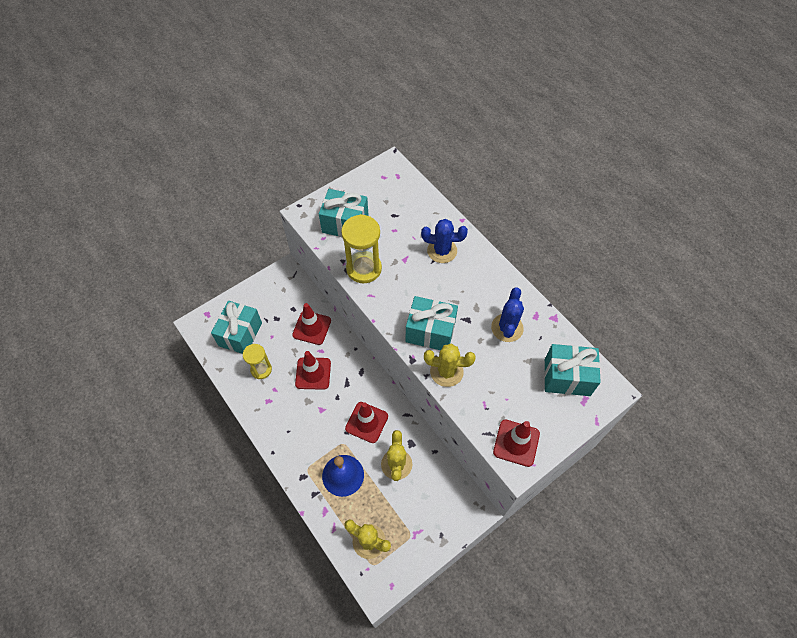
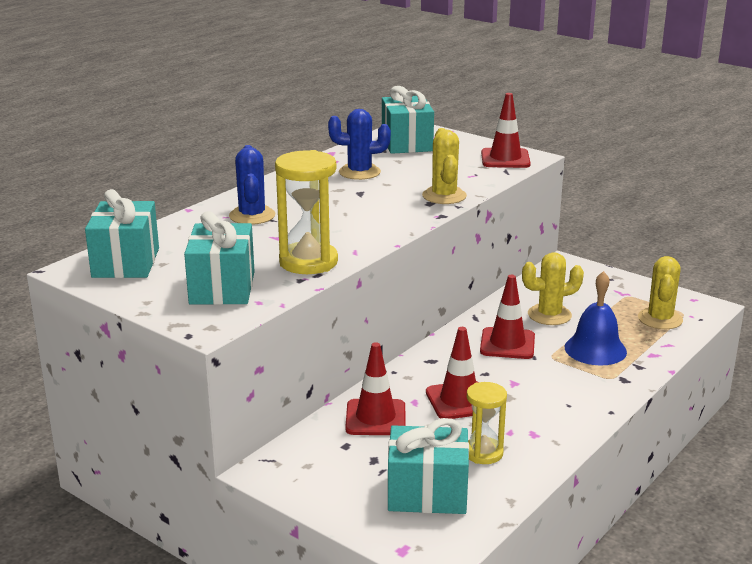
camera: 105 degrees left, 35 degrees down
(430, 331) = (392, 209): turquoise gift -> turquoise gift (126, 263)

